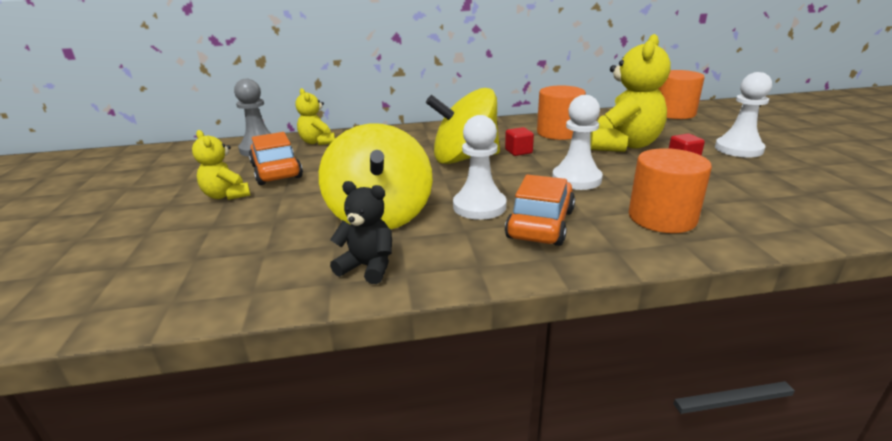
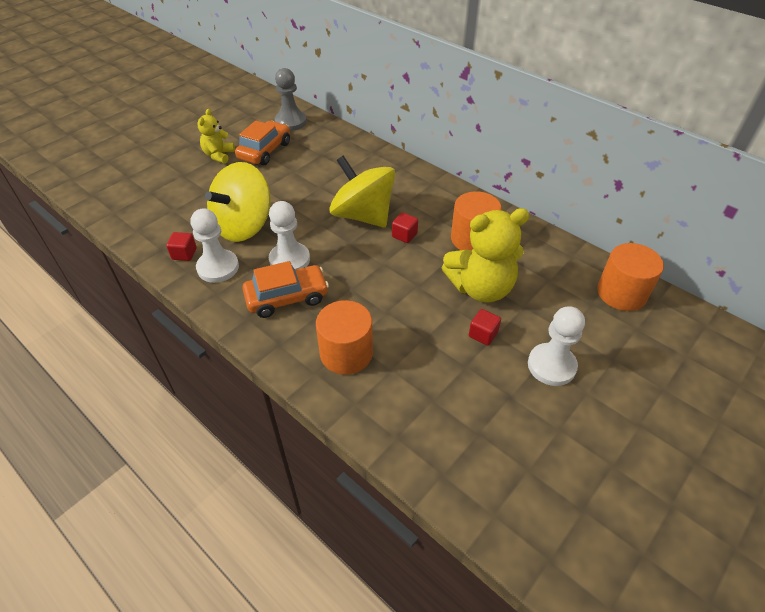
camera: 50 degrees right, 20 degrees up
(318, 142) = (325, 136): yellow teddy bear -> none
(368, 267) = (184, 254): black teddy bear -> red cube
(576, 179) = (377, 287): white pawn -> white pawn (218, 267)

